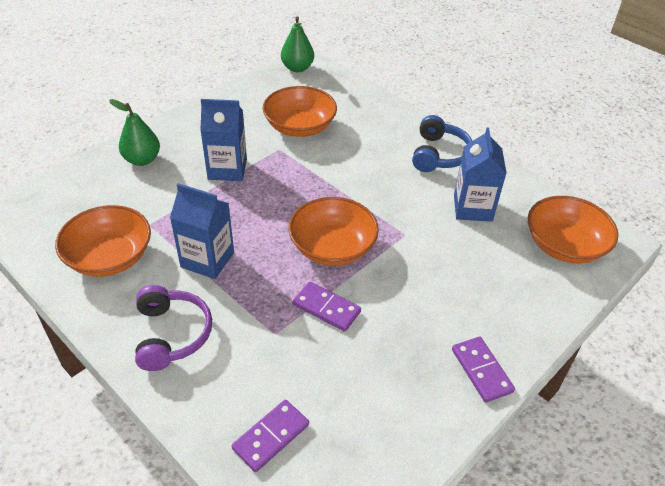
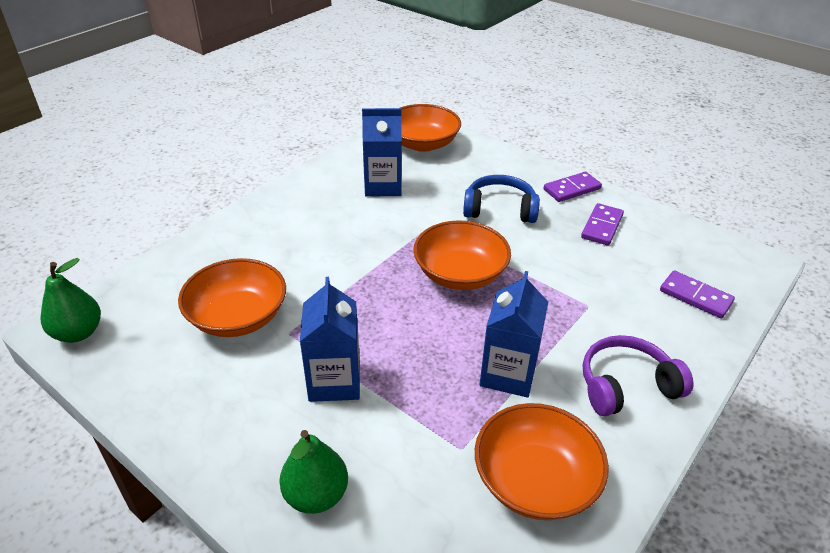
camera: 95 degrees left, 5 degrees down
(326, 308) = (543, 273): purple domino -> purple domino (602, 226)
(439, 155) = (299, 204): blue headphones -> blue headphones (500, 209)

